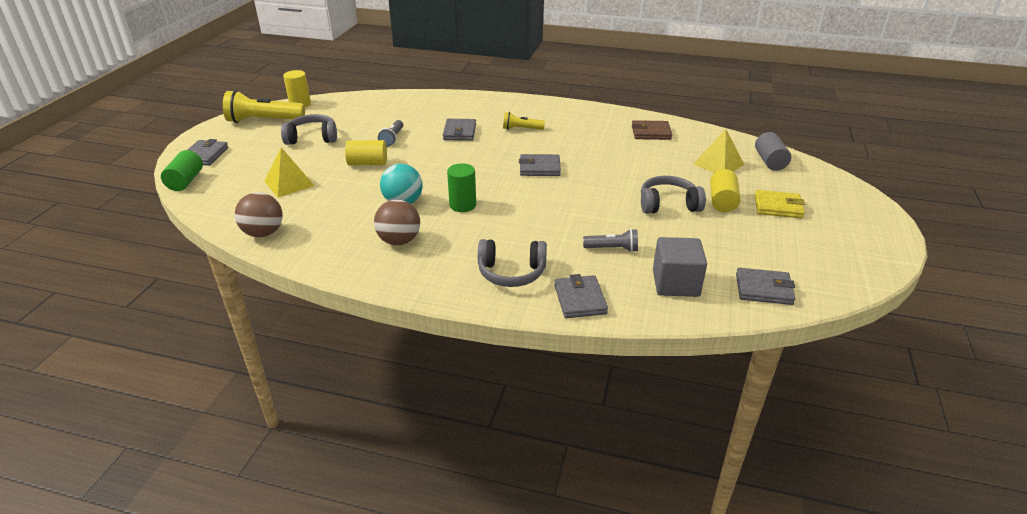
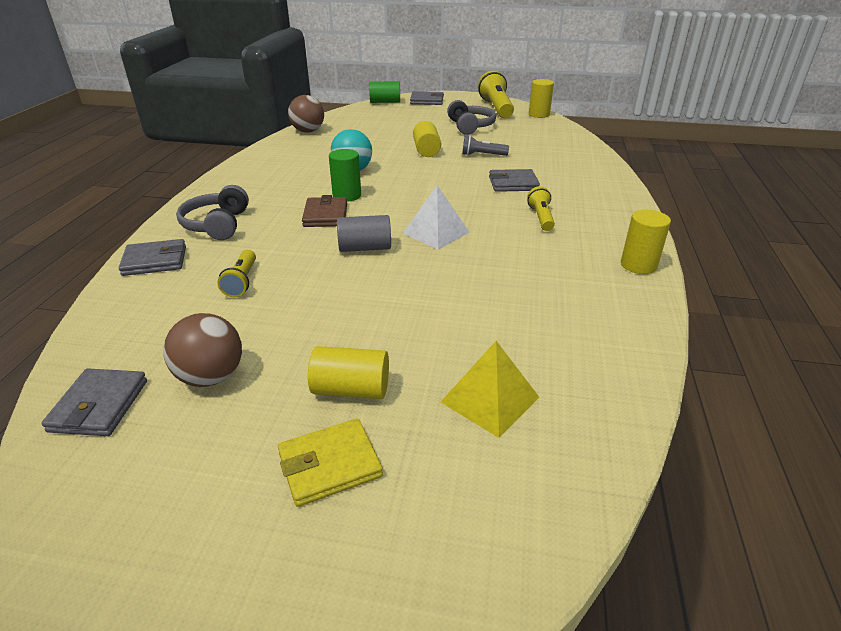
camera: 85 degrees right, 0 degrees up
(289, 183) = (385, 129): yellow pyramid -> none
(399, 241) = (286, 174): brown ball -> brown ball (211, 376)
(539, 168) = (436, 232): grey wallet -> white pyramid
(587, 110) = (638, 265): none -> yellow cylinder
(612, 249) = (242, 281): grey flashlight -> yellow flashlight
(651, 133) = (586, 325): brown wallet -> brown wallet (325, 215)
(668, 205) = (343, 330): grey headphones -> none
(675, 283) = (152, 325): grey cube -> none
(769, 161) = (523, 484): grey cylinder -> grey cylinder (365, 248)
(778, 207) = (329, 465): yellow wallet -> yellow wallet turned 60 degrees clockwise

